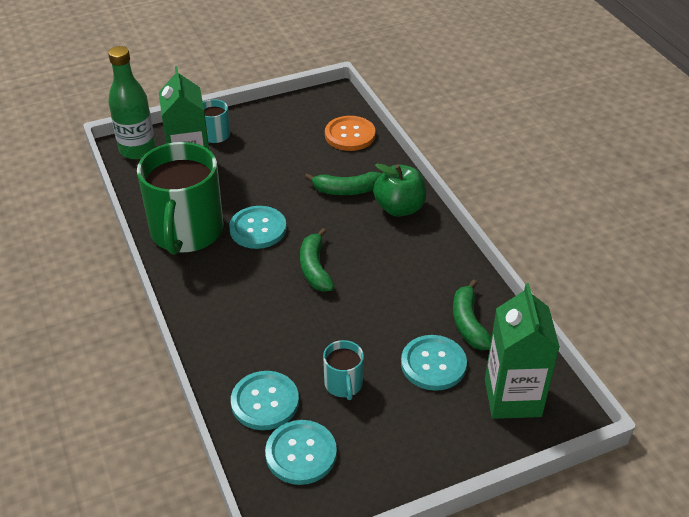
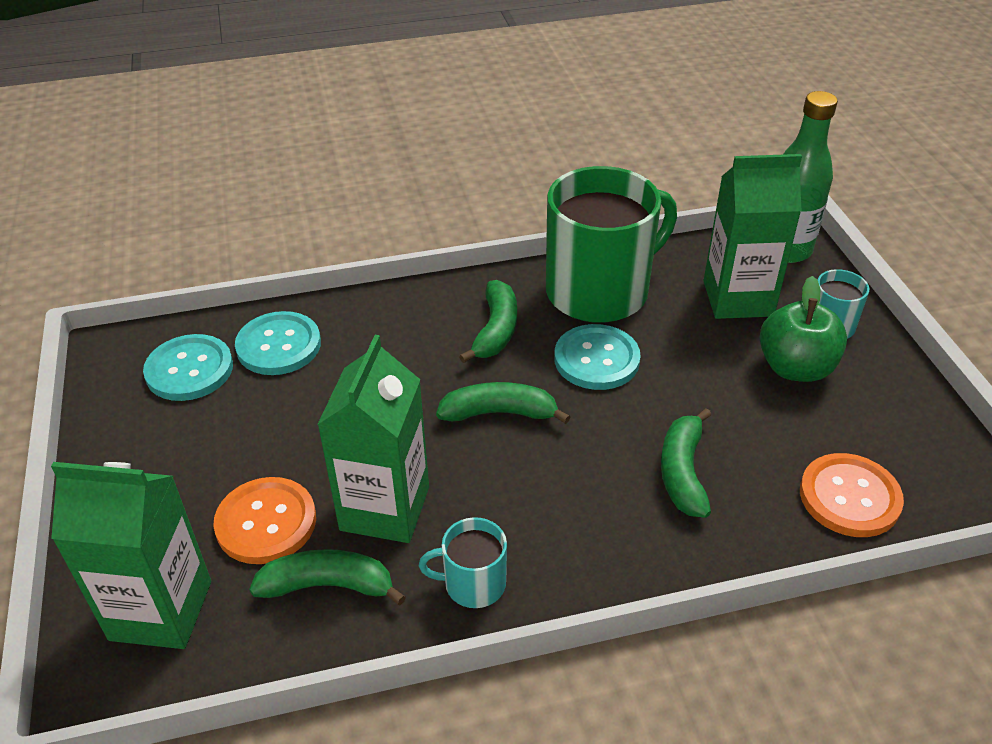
camera: 100 degrees right, 0 degrees up
(186, 232) = (600, 291): green mug -> green mug turned 135 degrees clockwise
(234, 279) = (496, 330): none -> green banana
(343, 384) = (273, 419): turquoise mug -> turquoise mug (473, 583)
(399, 208) = (629, 540): green apple -> green apple (795, 368)
(406, 309) = (385, 508): none -> green carton
(433, 364) = (266, 522): turquoise button -> orange button

